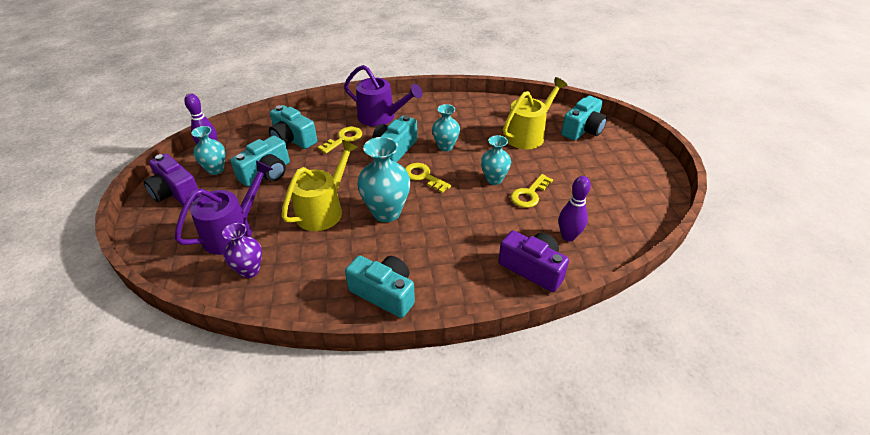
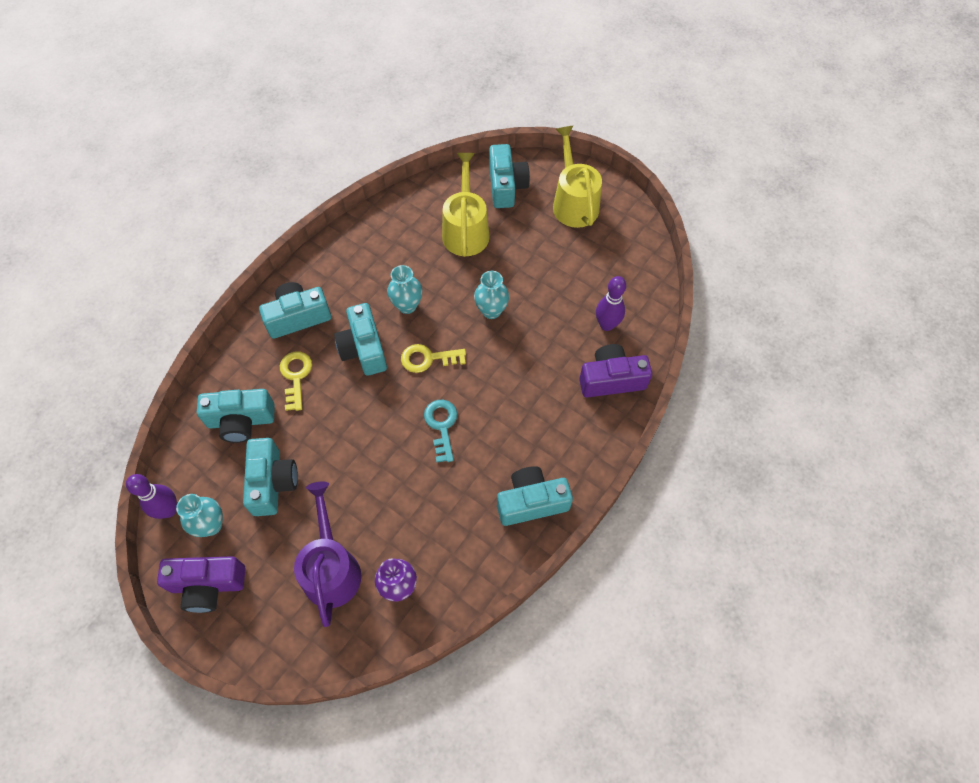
camera: 45 degrees left, 20 degrees up
(323, 210) = (383, 473): yellow watering can -> yellow watering can (574, 203)
(381, 117) = (298, 317): purple watering can -> turquoise camera
(386, 212) = (441, 426): turquoise vase -> turquoise key
(529, 194) = (536, 304): yellow key -> none

